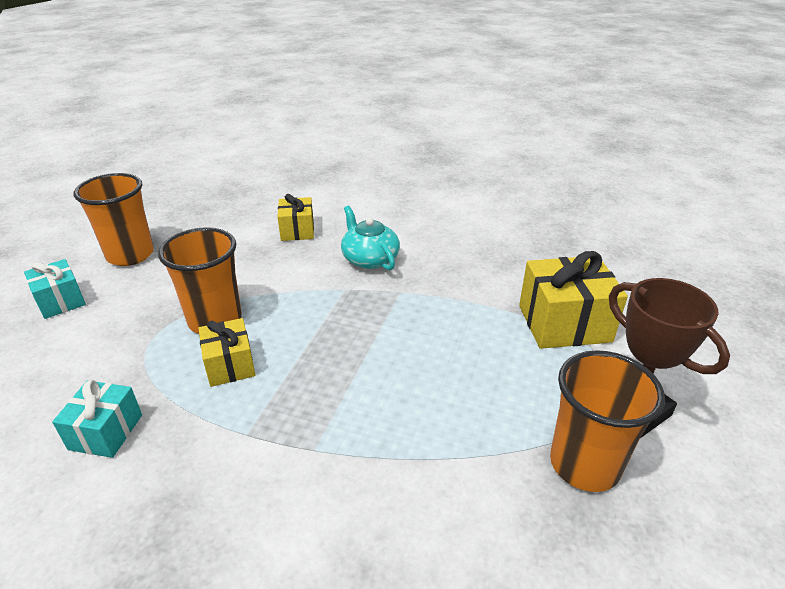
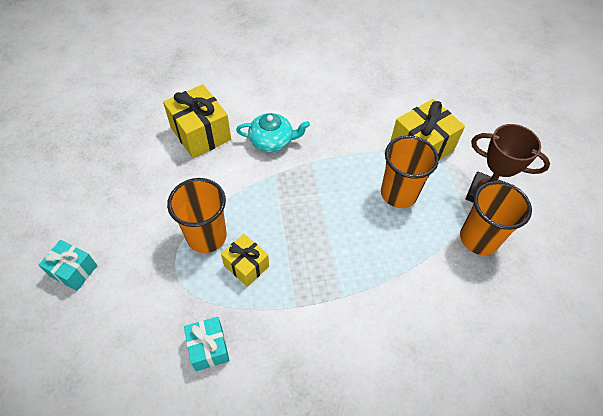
camera: 30 degrees left, 20 degrees up
(130, 255) = (88, 207): orange cup -> orange cup (398, 194)
(297, 230) = (201, 134): yellow gift -> yellow gift, size x1.67
(369, 258) = (272, 141): turquoise teapot -> turquoise teapot turned 150 degrees clockwise

